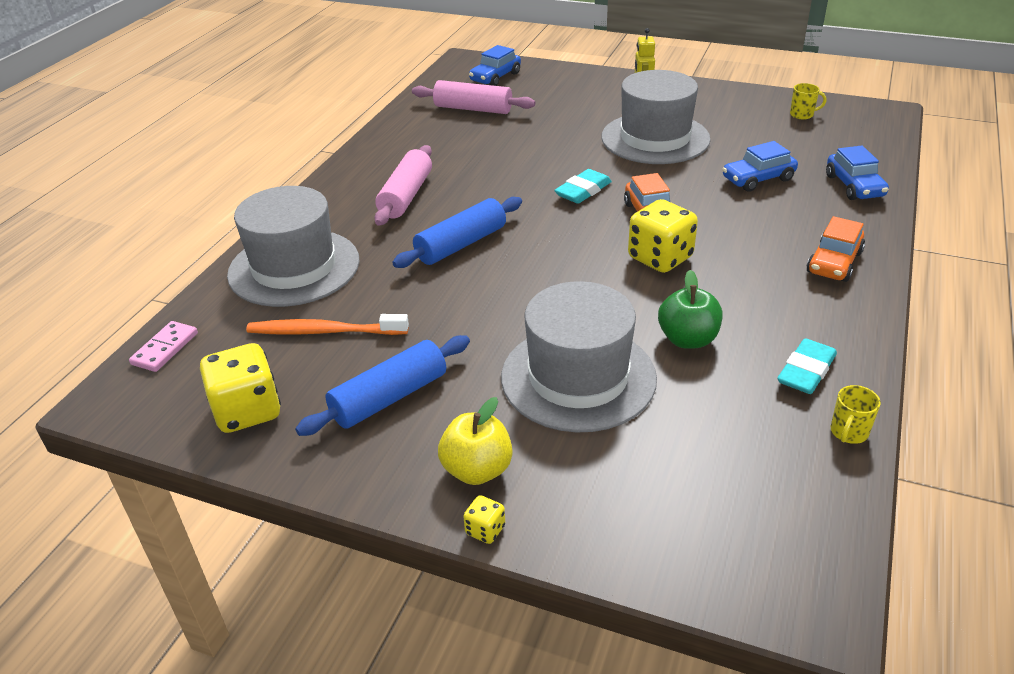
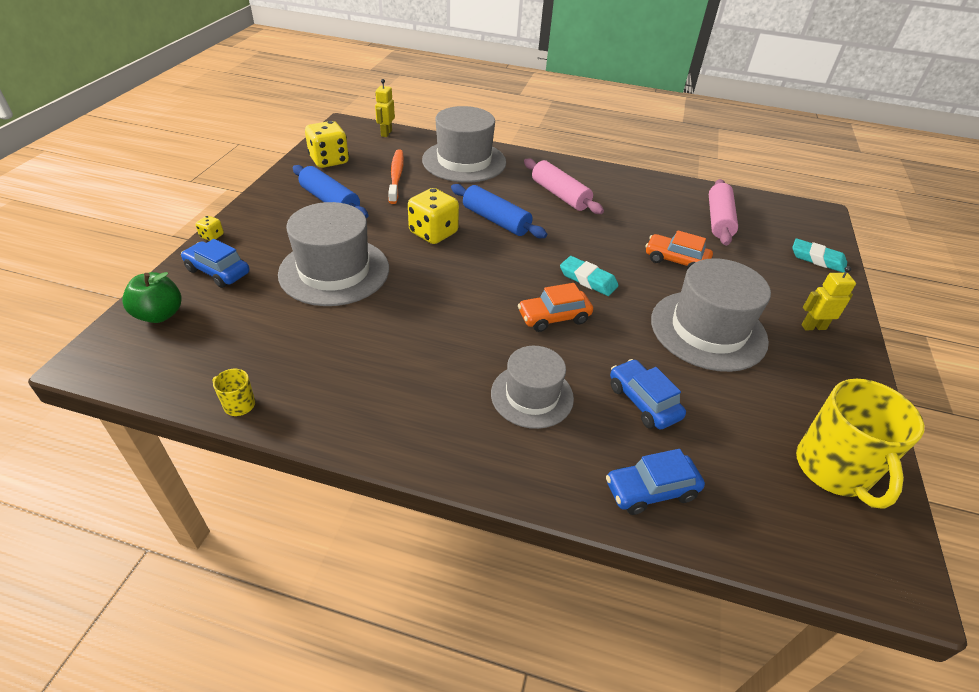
camera: 80 degrees right, 5 degrees up
(165, 349) = (386, 133): pink domino -> yellow robot
(406, 196) = (560, 195): pink rolling pin -> pink rolling pin turned 45 degrees clockwise
(477, 470) = (259, 232): yellow apple -> none
(495, 77) = (793, 231): blue car -> blue car (218, 271)
(660, 258) = (483, 319): yellow dice -> yellow dice (433, 233)
(687, 339) = (369, 326): green apple -> green apple (160, 314)
(768, 233) = (532, 395): none -> grey hat
(802, 115) = (833, 469): yellow mug -> yellow mug, size x2.35
(806, 371) = (317, 391): turquoise eraser -> turquoise eraser (817, 259)
(834, 262) = (482, 439): orange car -> orange car (675, 260)

